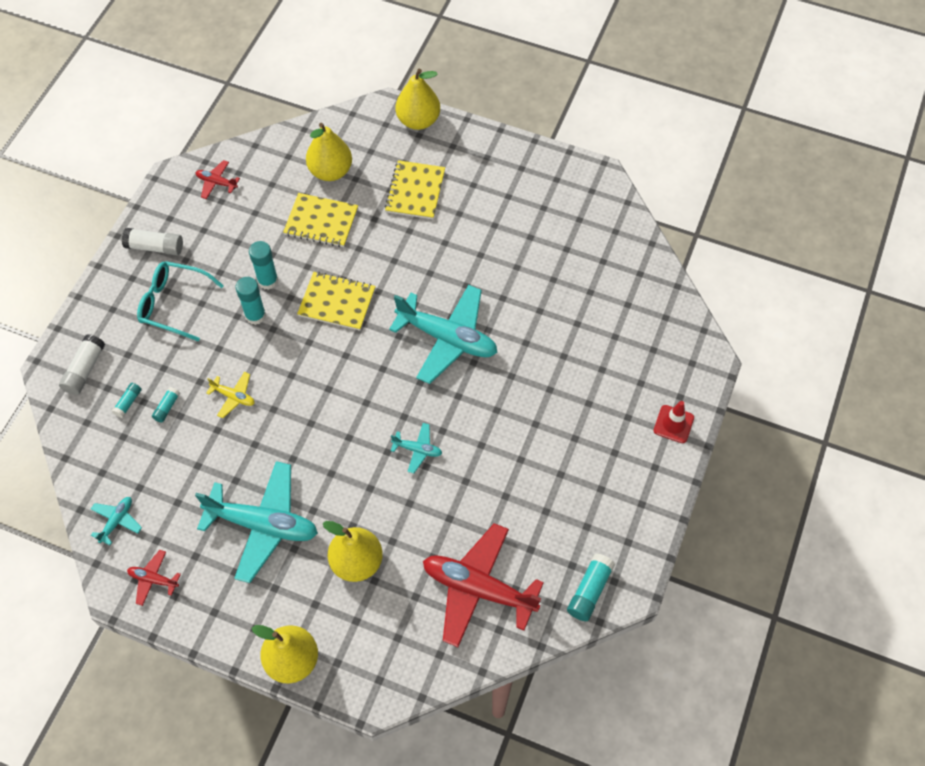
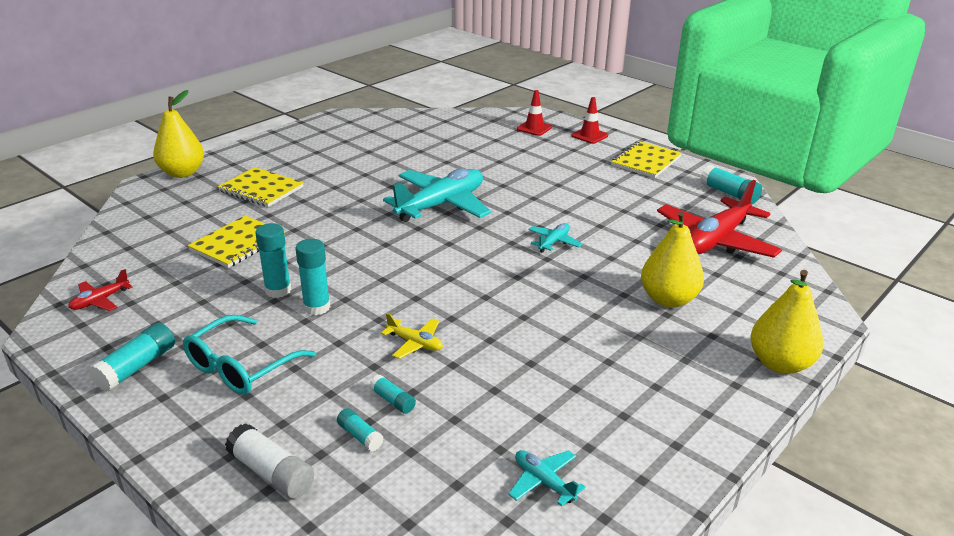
camera: 70 degrees left, 30 degrees down
(153, 579) = (647, 460): red plane -> none
(155, 247) = (136, 367): white glue stick -> turquoise glue stick
(233, 396) = (415, 343): yellow plane -> yellow plane turned 75 degrees clockwise
(263, 525) = (600, 353): turquoise plane -> none
(330, 171) = (181, 227): yellow pear -> none
(337, 302) = (348, 253): yellow notebook -> yellow notebook (645, 161)
(665, 364) = (534, 128): none -> red traffic cone

